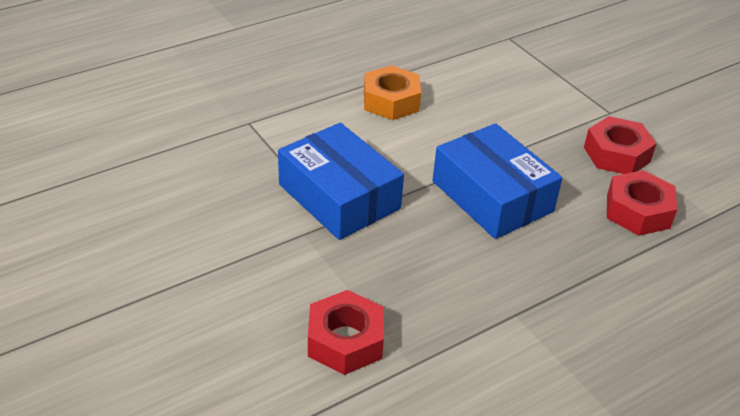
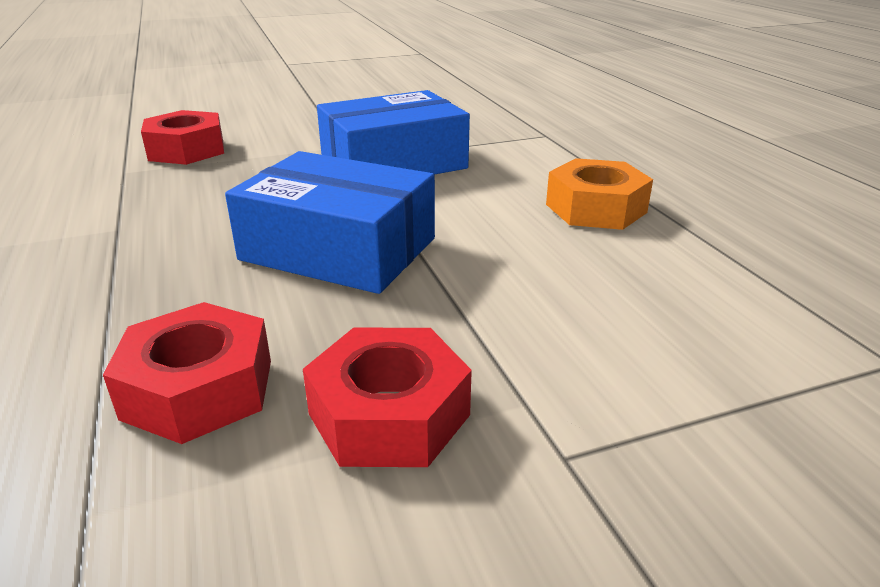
camera: 105 degrees right, 10 degrees down
(492, 196) = (338, 249): blue box -> blue box turned 45 degrees clockwise

